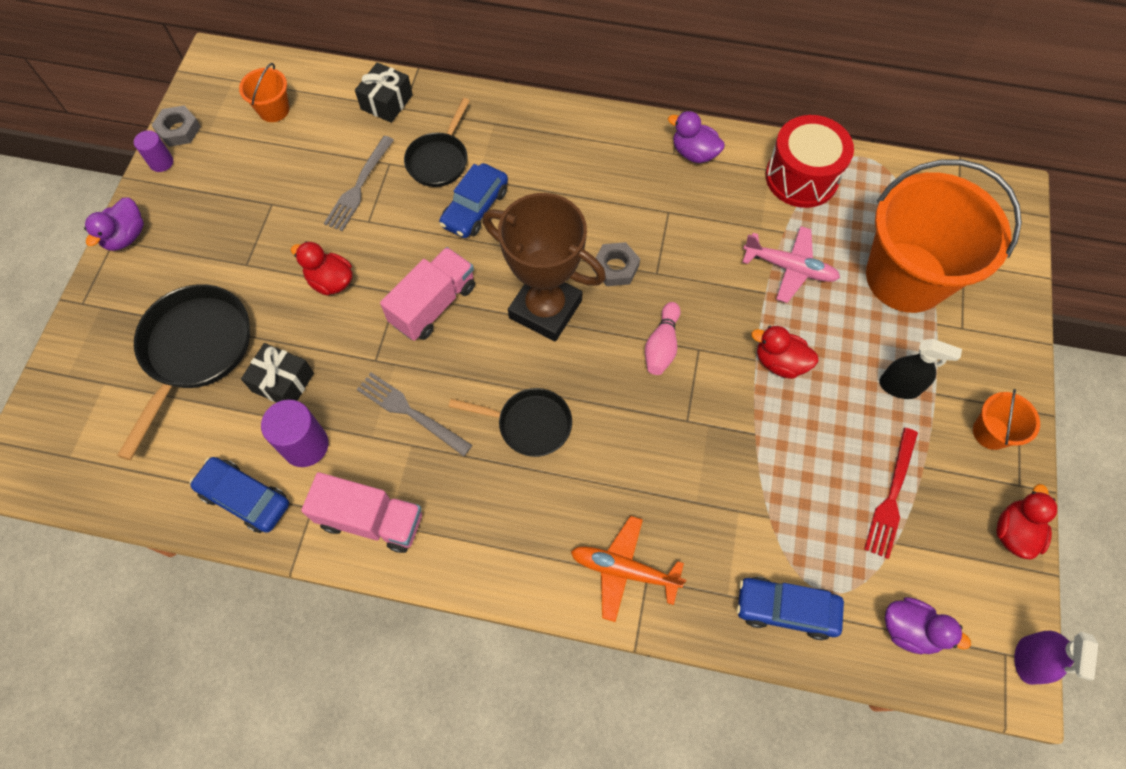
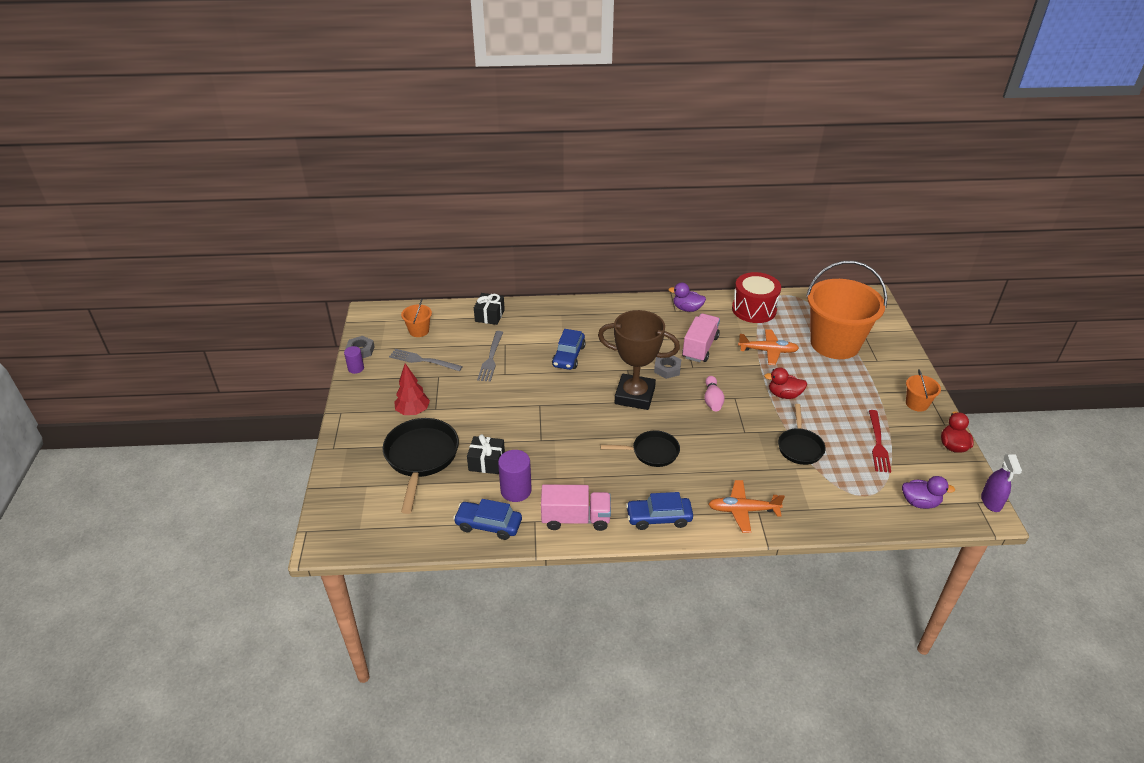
camera: 15 degrees left, 25 degrees down
(126, 236) = (348, 409): purple duck -> none
(213, 262) = (413, 412): none -> red tree
(331, 281) = (494, 407): red duck -> none
(409, 412) = (574, 461): grey fork -> grey fork (422, 360)
(433, 305) = (565, 406): pink truck -> pink truck (700, 347)
(439, 160) = (535, 337): black pan -> black pan (800, 447)
(786, 609) = (846, 508): blue car -> blue car (659, 518)
(789, 268) = (768, 351): pink plane -> orange plane
(899, 386) = (856, 393): black spray bottle -> none

